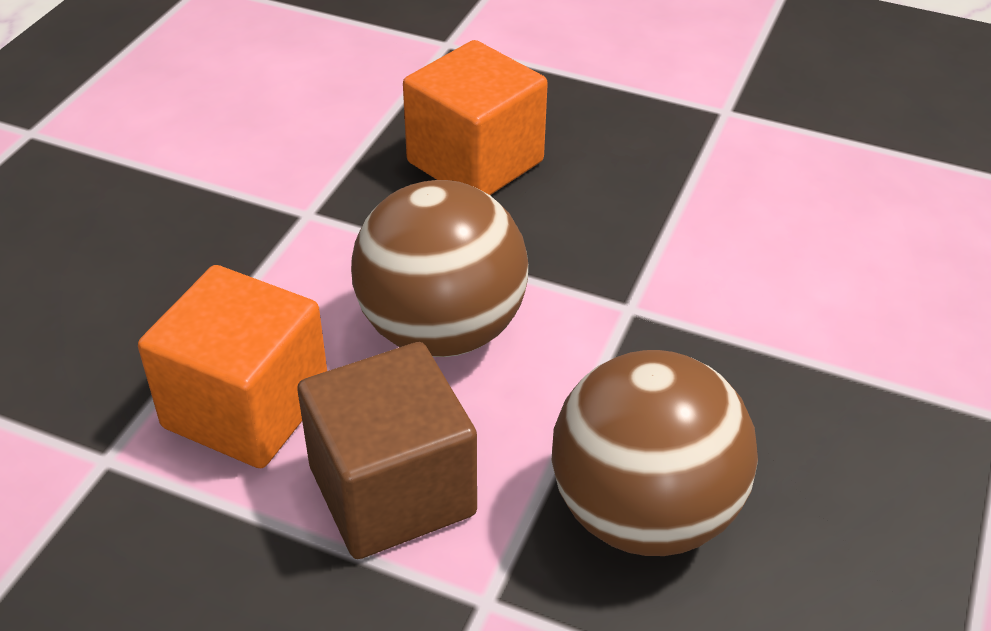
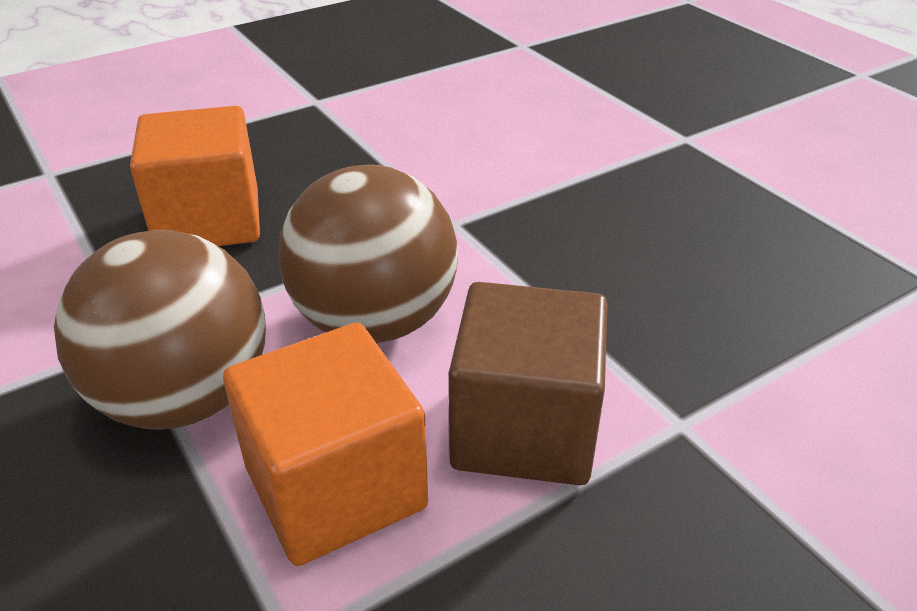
camera: 55 degrees left, 5 degrees down
(643, 512) = (652, 305): brown ball -> brown ball (185, 398)

